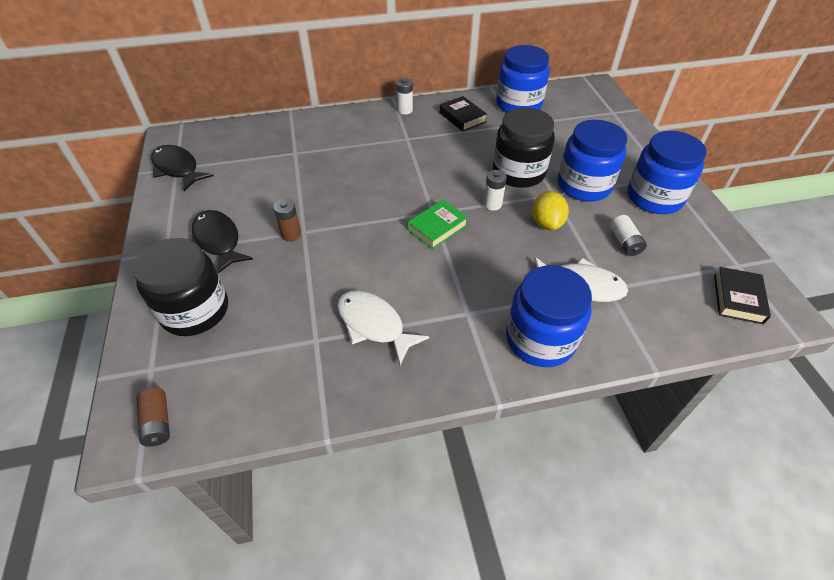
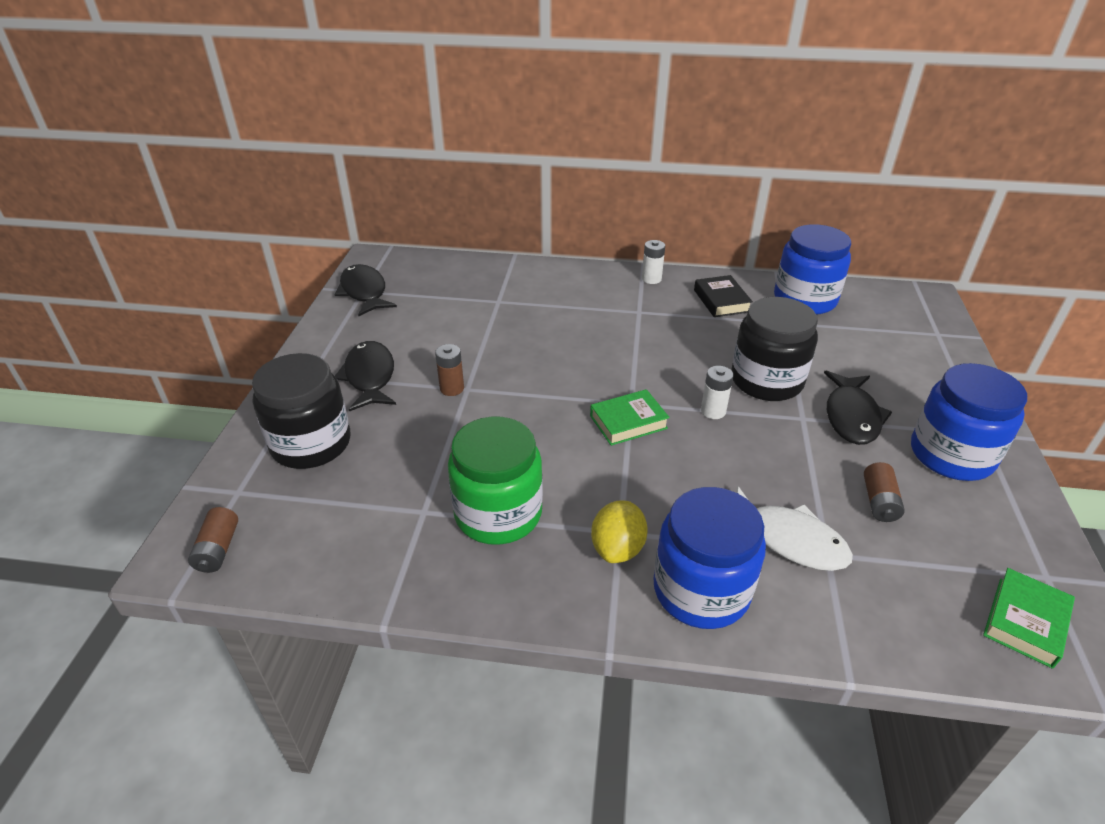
camera: 20 degrees right, 10 degrees down
(374, 325) = (498, 513): white fish -> green jar
(546, 223) = (776, 451): yellow lemon -> yellow lemon (617, 548)
(584, 185) = (851, 416): blue jar -> black fish
(625, 242) = (879, 502): white battery -> brown battery
(737, 299) = (1025, 621): black book -> green book

